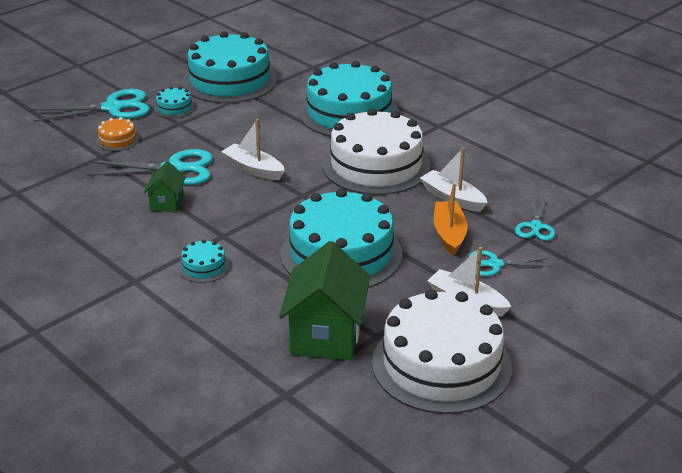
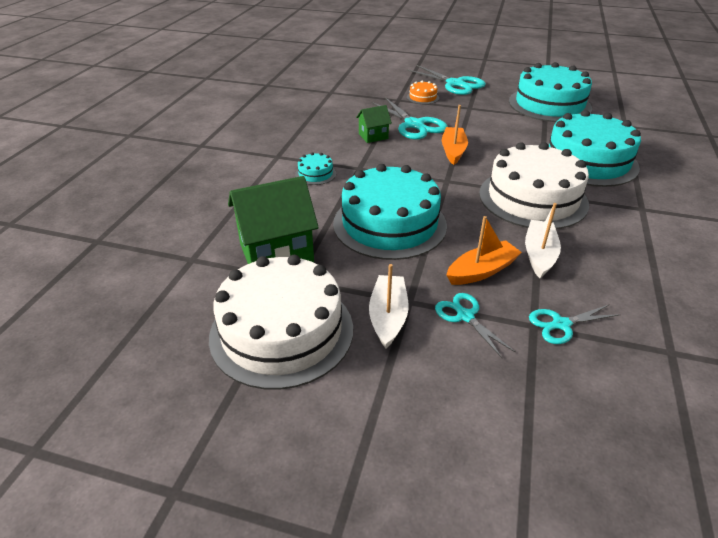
camera: 60 degrees right, 5 degrees up
(174, 108) = (485, 100): turquoise cake -> none
(253, 169) = (453, 151): white boat -> orange boat

